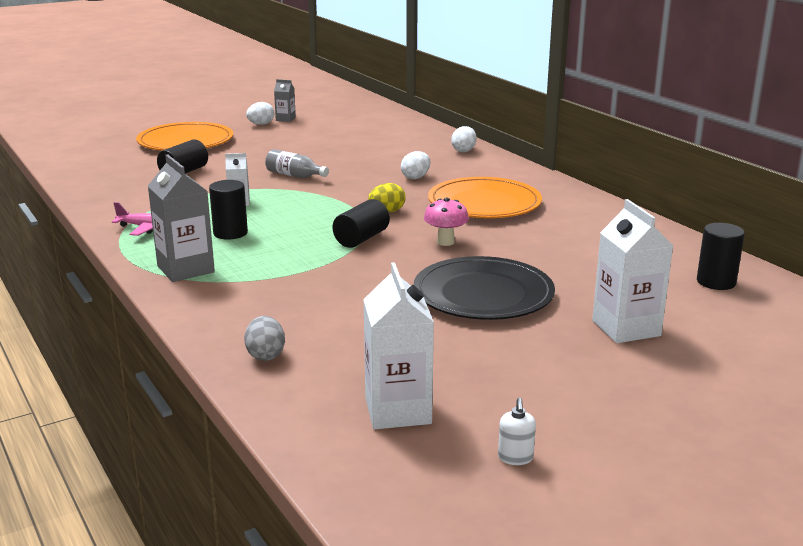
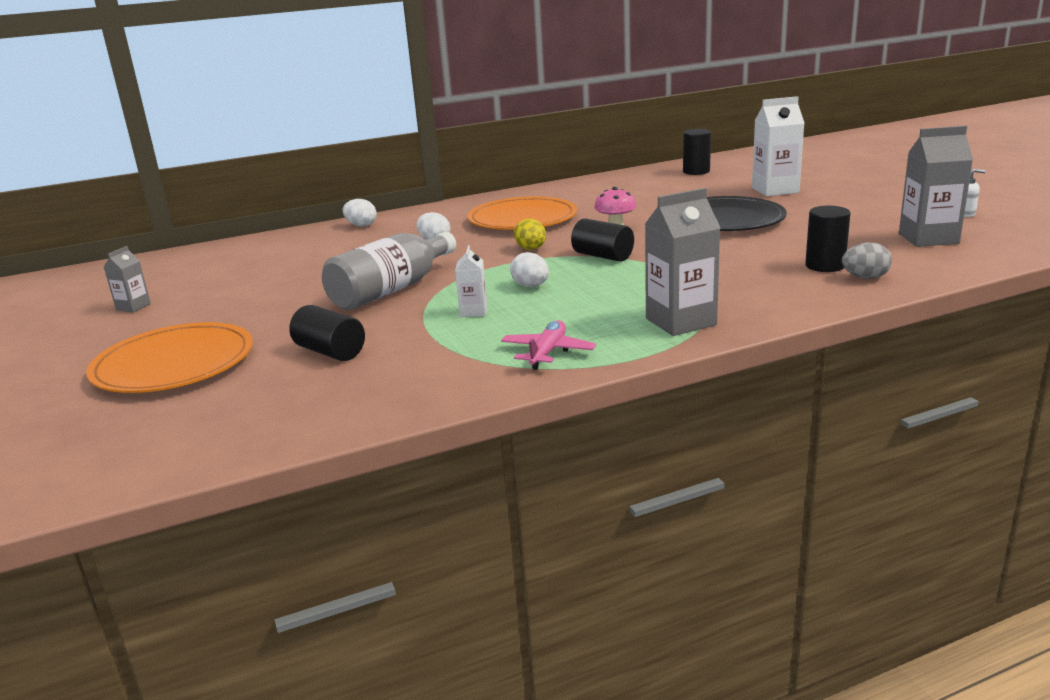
camera: 80 degrees left, 0 degrees up
(230, 233) = (576, 309): black cylinder -> black cylinder (825, 266)
(261, 124) = (141, 320): white egg -> white egg (531, 286)
(294, 176) = (392, 290): grey bottle -> grey bottle, size x1.81
(398, 411) = (928, 238): white carton -> grey carton

